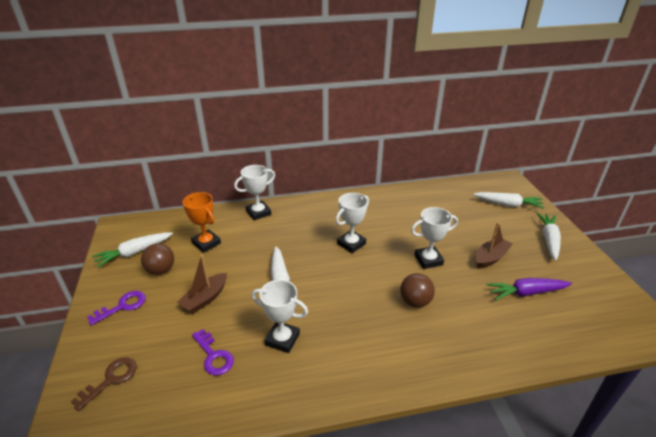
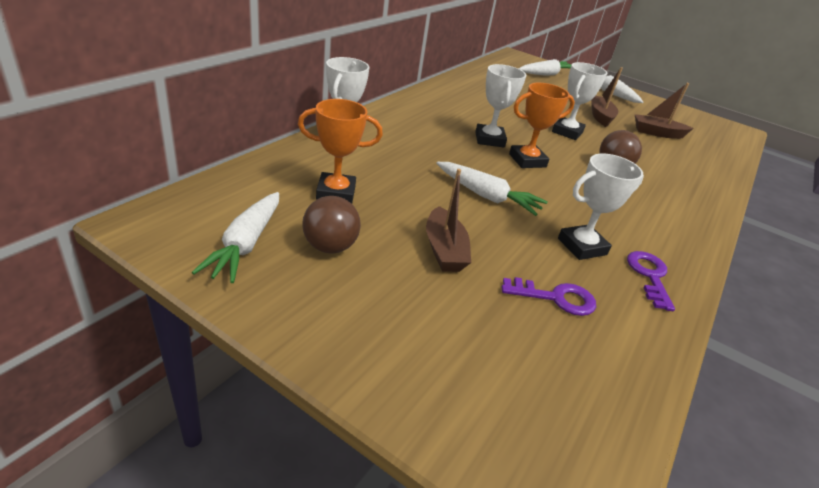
camera: 50 degrees left, 0 degrees up
(111, 380) = (501, 399): brown key -> none
(122, 306) = (355, 314): purple key -> purple key (649, 276)
(352, 269) = (527, 160): none -> orange trophy
(526, 293) = (657, 133): purple carrot -> brown boat

